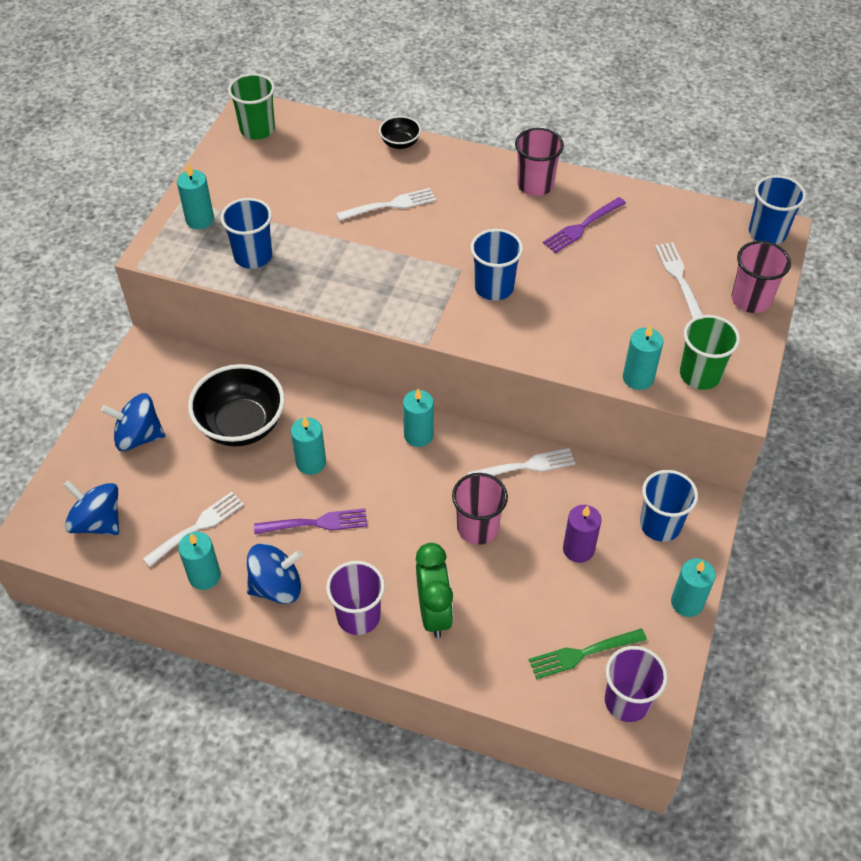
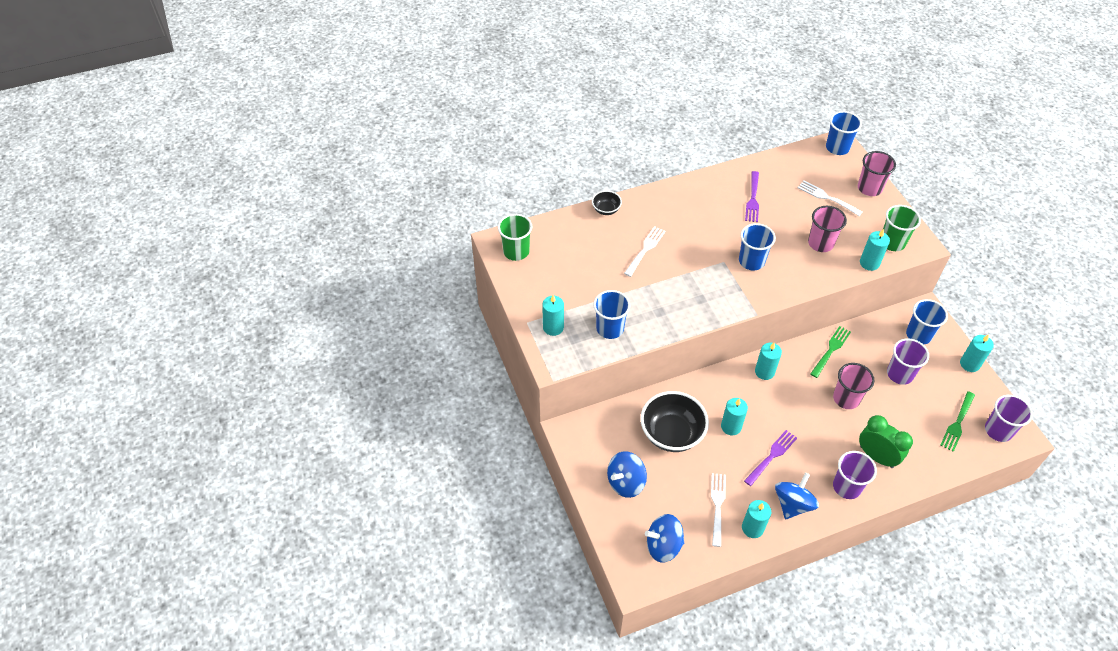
camera: 40 degrees left, 0 degrees up
(525, 466) = (831, 350): white fork -> green fork
(535, 185) = (703, 190): pink cup -> pink cup (820, 243)
(578, 549) = (900, 374): purple candle -> purple cup

